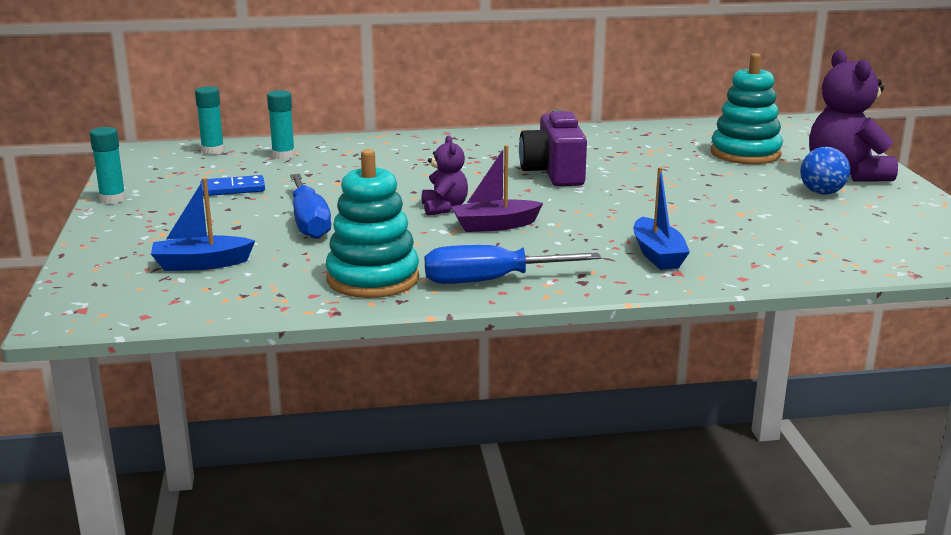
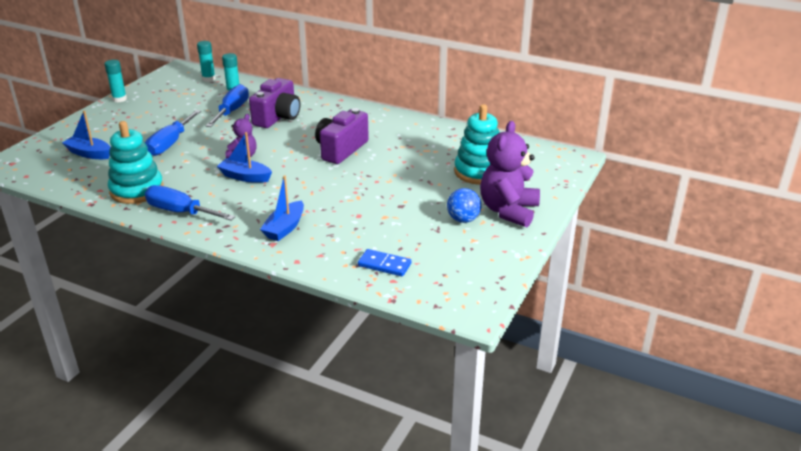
camera: 35 degrees right, 10 degrees up
(233, 189) = (175, 109): blue domino -> blue domino (384, 265)
(325, 173) = (232, 111): none -> blue screwdriver
(403, 164) = (278, 117): none -> purple camera
(495, 225) = (245, 177): purple boat -> blue boat

